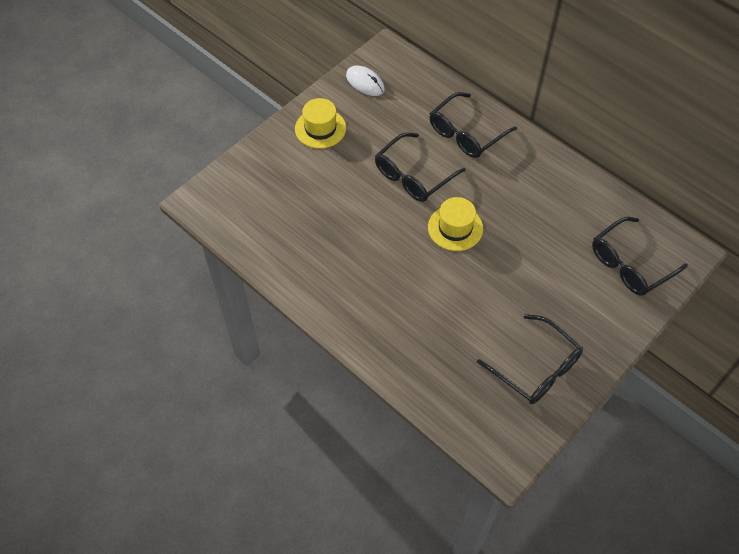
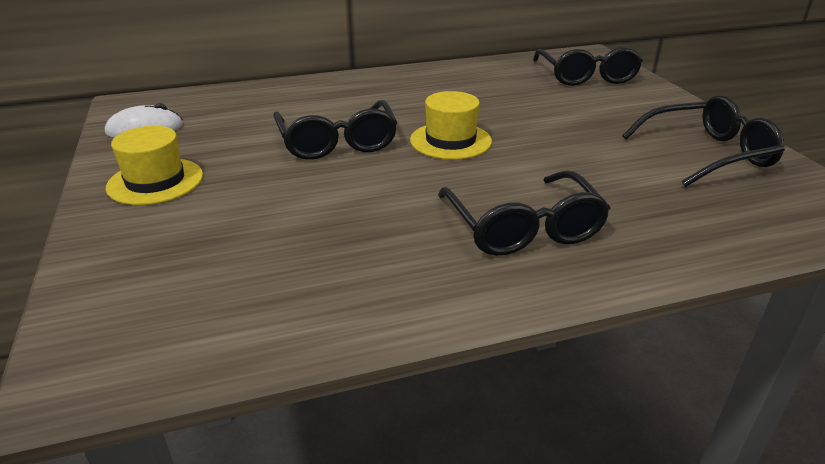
camera: 60 degrees left, 25 degrees down
(466, 133) = (322, 98): black glasses -> black glasses (523, 228)

